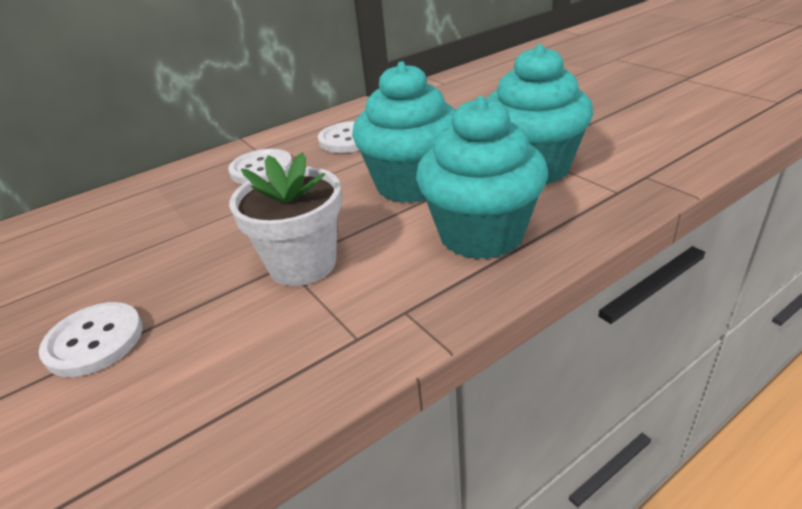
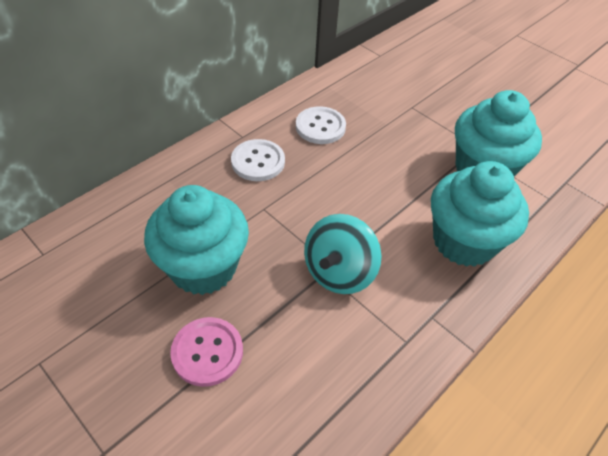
camera: 15 degrees left, 15 degrees up
(94, 341) = (207, 352): white button -> pink button
(302, 264) = (339, 272): white flower pot -> turquoise spinning top
(412, 184) = (394, 185): turquoise cupcake -> turquoise cupcake (203, 267)

